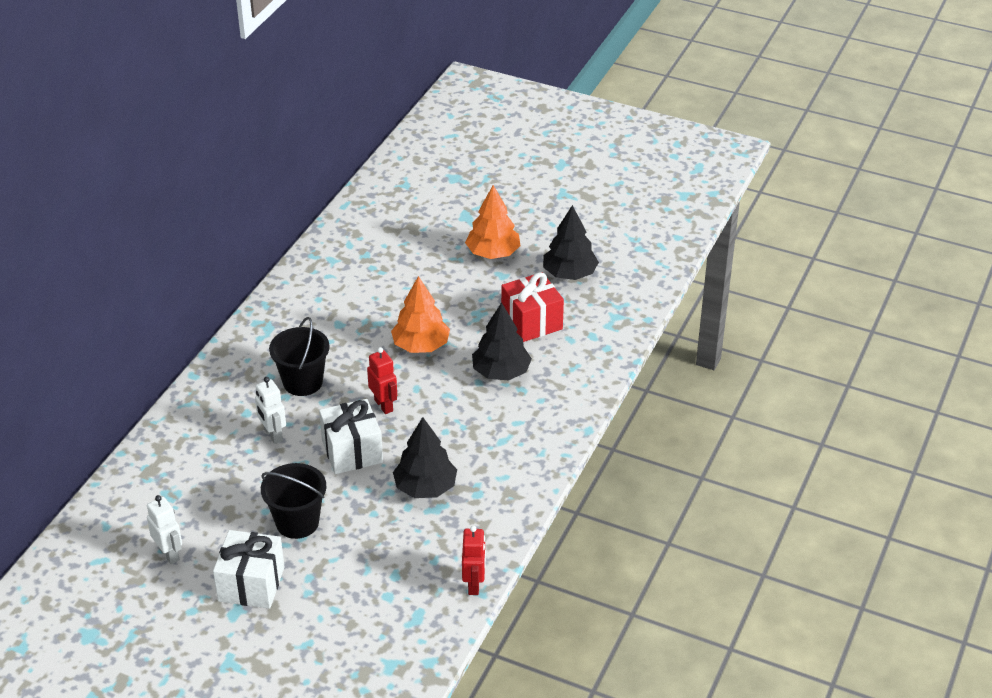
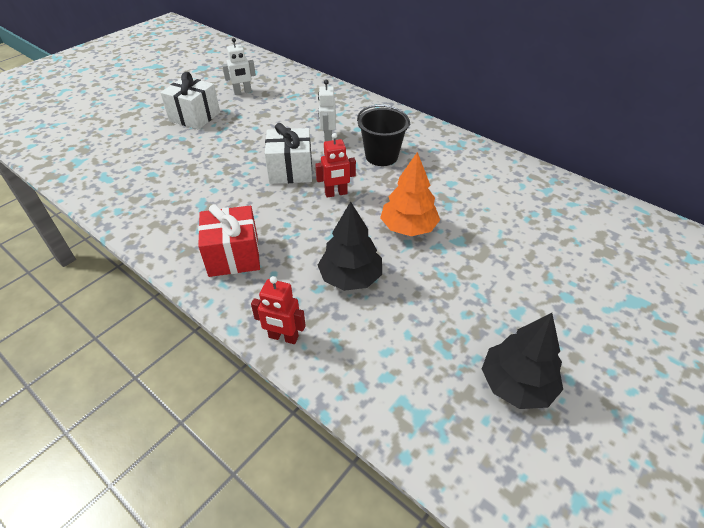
camera: 105 degrees right, 5 degrees up
(273, 435) = (328, 137): white robot -> white robot turned 75 degrees counterclockwise
(297, 522) = (235, 138): black bucket -> none
(425, 487) = (228, 202): black tree -> none
(474, 584) = (108, 211): red robot -> red robot (283, 337)
(493, 253) = (560, 312): orange tree -> none
(531, 322) = (426, 321): red gift -> red gift (233, 256)

